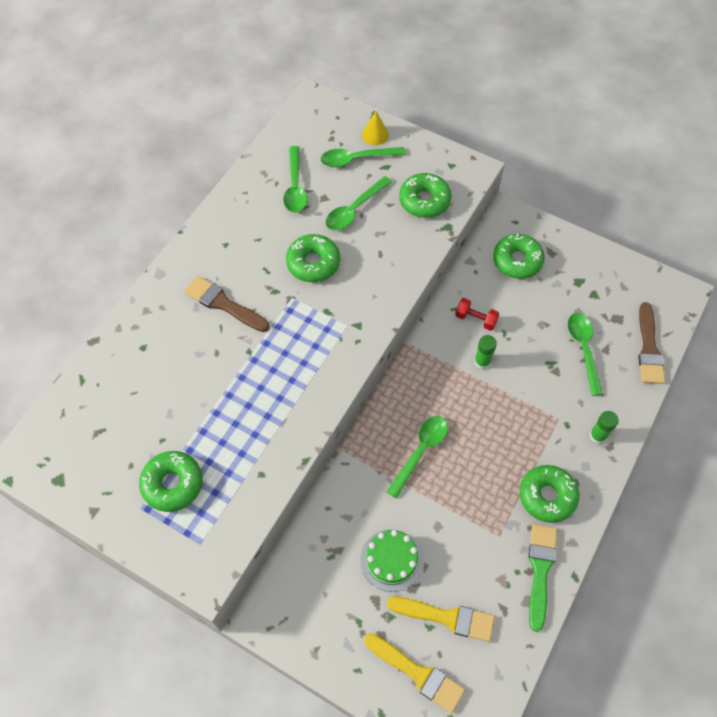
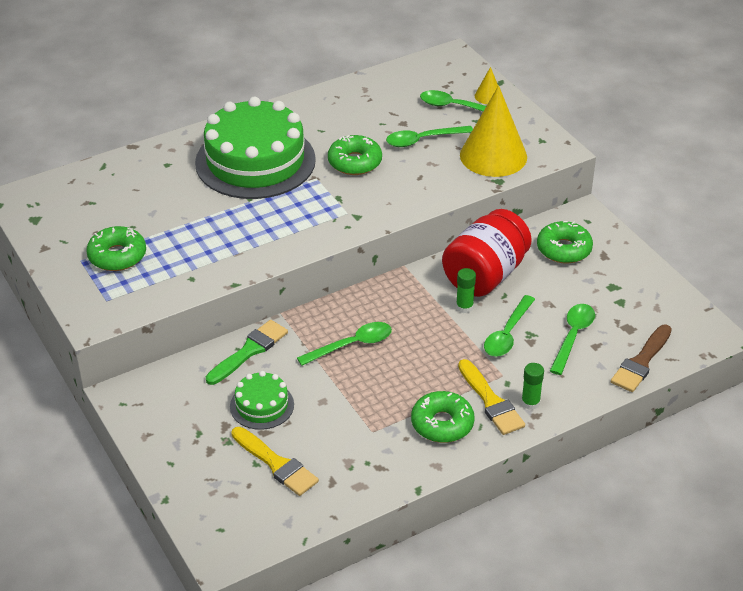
camera: 30 degrees right, 20 degrees down
(223, 304) = (255, 161): brown brush -> green cake
(295, 187) = (384, 107): green spoon -> green spoon (507, 334)
(417, 673) = (219, 488): yellow brush -> yellow brush (491, 401)
(424, 201) = (493, 156): green donut -> yellow cone
(475, 319) = (485, 275): red dumbbell -> red jar
(540, 570) = (389, 471): green brush -> green brush (249, 351)

